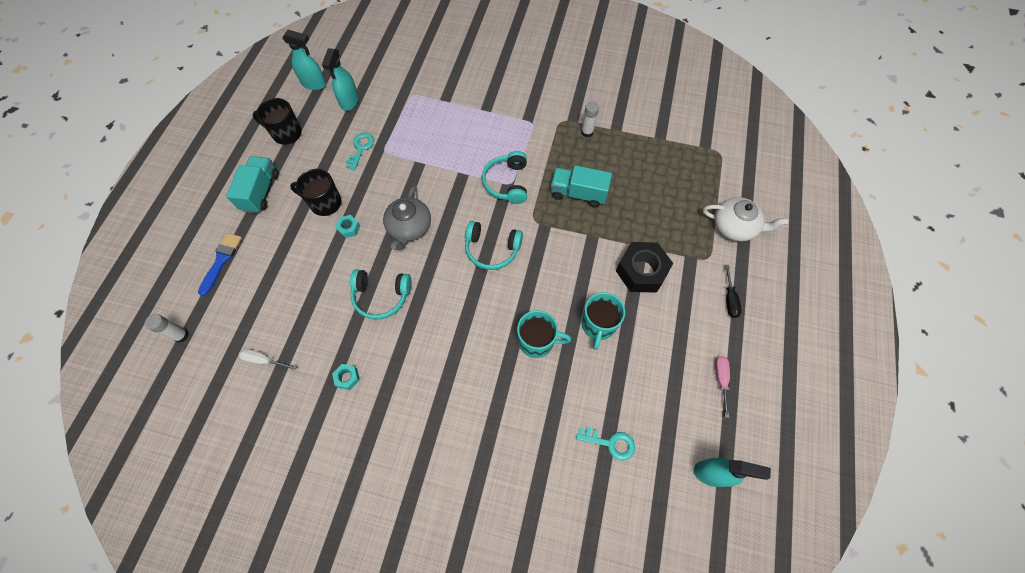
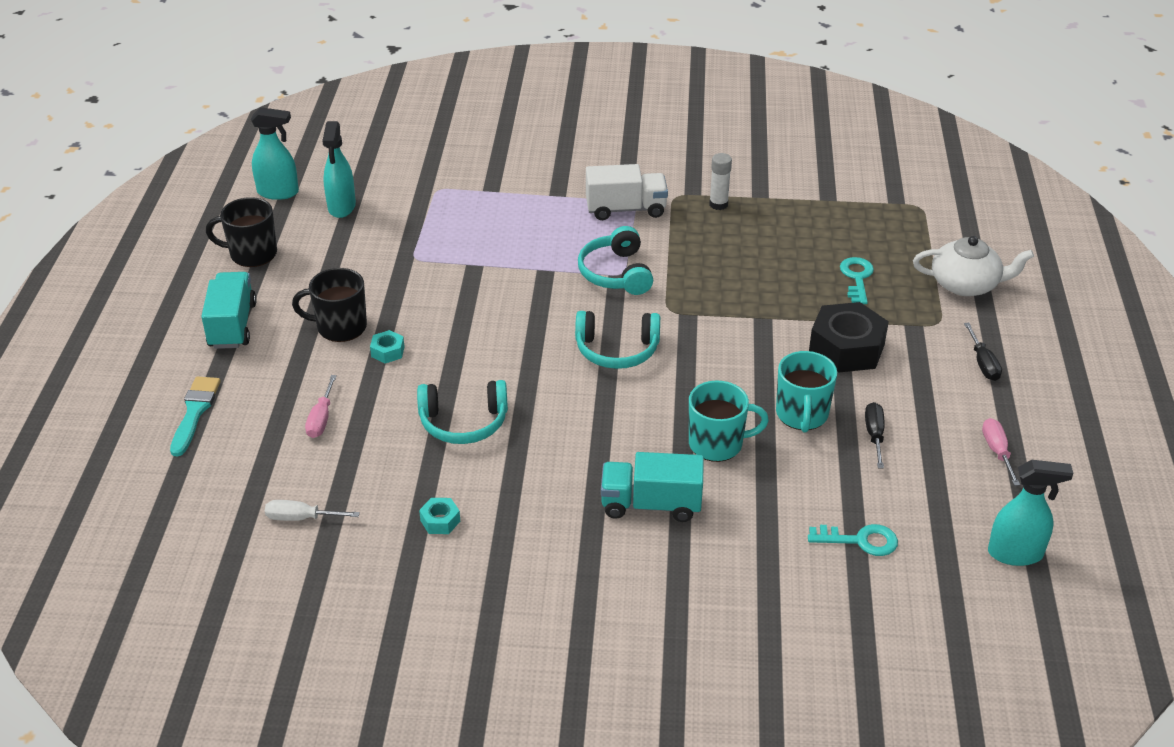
camera: 10 degrees left, 25 degrees down
(181, 335) = (157, 506): white glue stick -> none
(221, 261) = (195, 412): blue brush -> turquoise brush
(295, 278) = (321, 418): none -> pink screwdriver
(361, 148) = (377, 259): turquoise key -> turquoise key (857, 278)
(409, 227) = (482, 340): grey teapot -> none
(526, 128) = (625, 209): none -> white truck
(578, 193) = (726, 273): turquoise truck -> turquoise truck (651, 504)
(641, 351) = (874, 435): none -> black screwdriver

